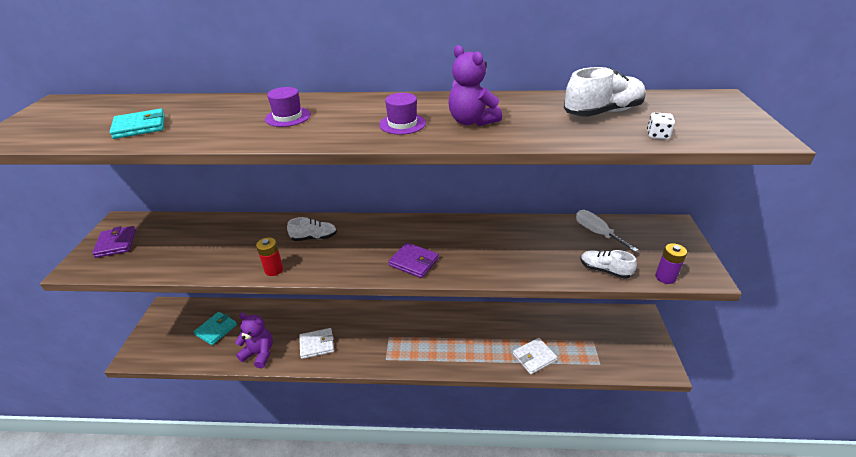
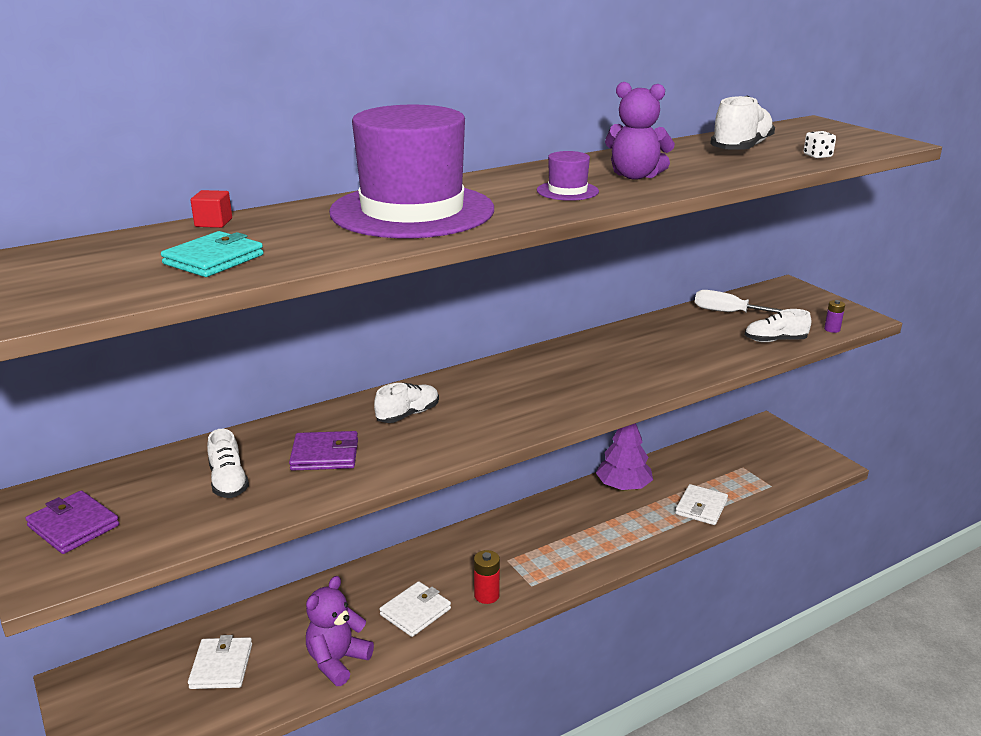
camera: 35 degrees left, 10 degrees down
(189, 100) = (213, 223): none -> red cube
(193, 246) = (228, 482): none -> white shoe
(216, 329) = (221, 666): turquoise wallet -> white wallet
(259, 354) = (337, 661): purple teddy bear -> purple teddy bear turned 45 degrees counterclockwise
(274, 270) = (404, 463): red battery -> red battery (486, 595)
(288, 117) = (412, 211): purple hat -> purple hat, size x2.48
(414, 262) = (574, 396): purple wallet -> purple wallet (325, 455)
(499, 320) = (623, 487): none -> purple tree
(665, 277) = (832, 329): purple battery -> purple battery, size x0.67

